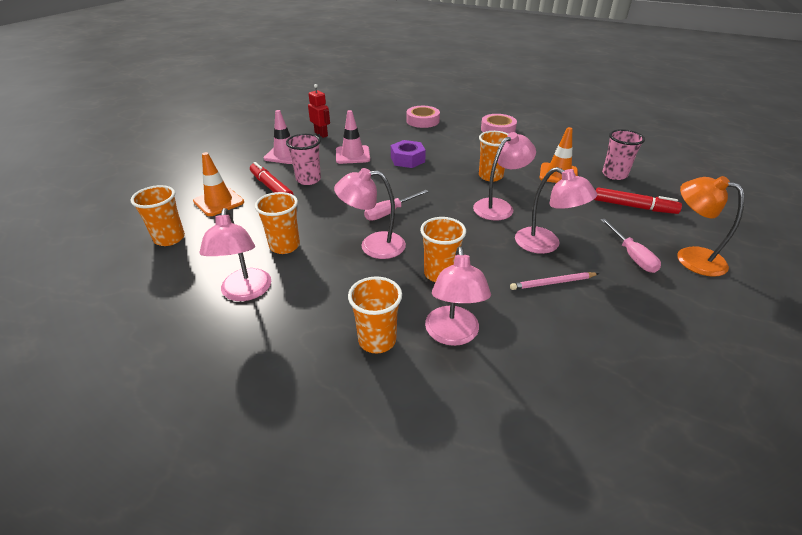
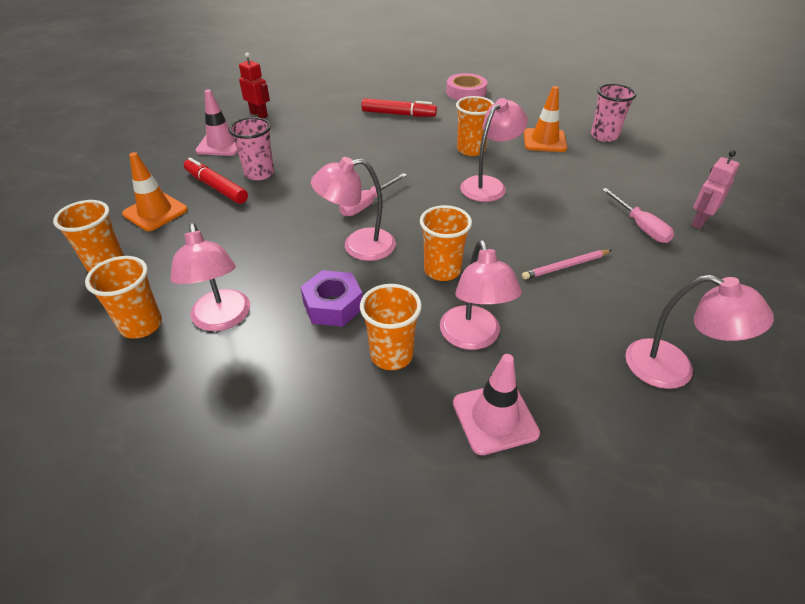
camera: 10 degrees left, 5 degrees up
(284, 246) = (253, 258): orange cup -> orange cup (141, 325)
(352, 155) = (304, 138): pink traffic cone -> pink traffic cone (495, 418)
(407, 159) = (371, 138): purple nut -> purple nut (333, 305)
(422, 121) = (377, 88): pink tape -> none
(545, 244) = (549, 224): pink lamp -> pink lamp (673, 369)
(634, 207) = (631, 171): red marker -> red marker (398, 114)
(690, 257) = (699, 221): orange lamp -> pink robot

